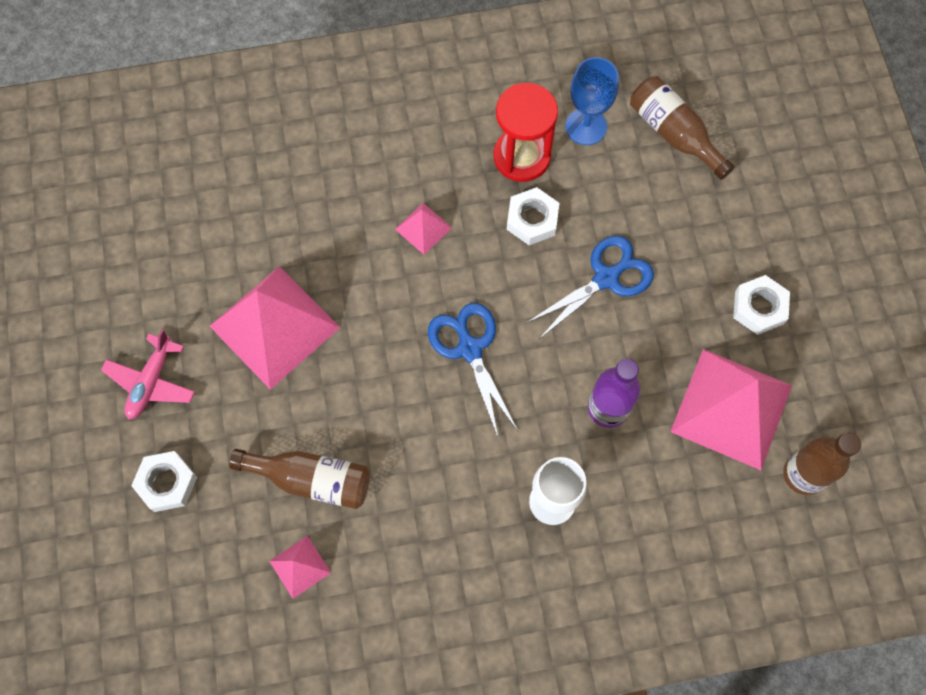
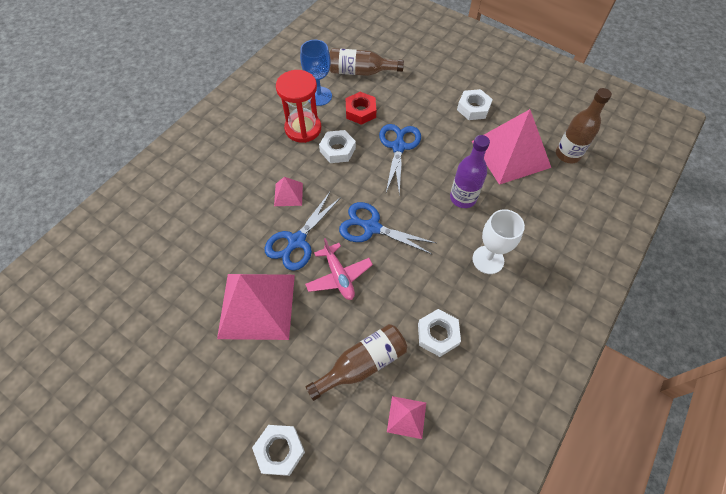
camera: 45 degrees left, 10 degrees down
(151, 382) = (211, 402): pink plane -> pink plane (339, 276)
(378, 292) = (297, 241): none -> blue scissors
(412, 523) = (437, 334): none -> white nut
(613, 191) = (360, 111): none -> red nut

